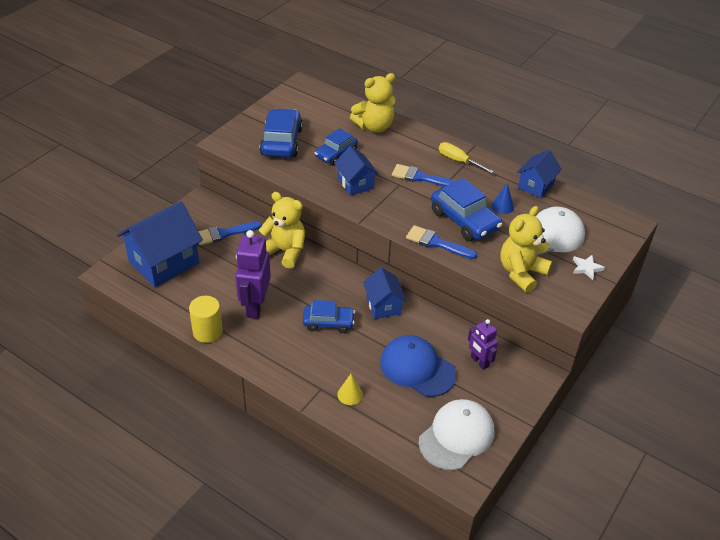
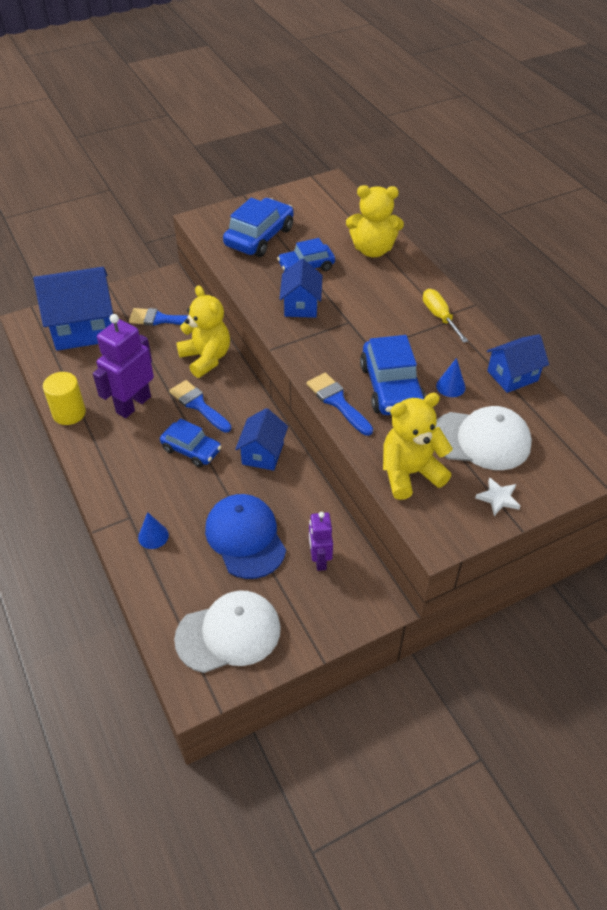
camera: 30 degrees right, 5 degrees up
(350, 394) = (153, 536): yellow cone -> blue cone
(420, 177) = (379, 322): blue brush -> blue brush (198, 405)

